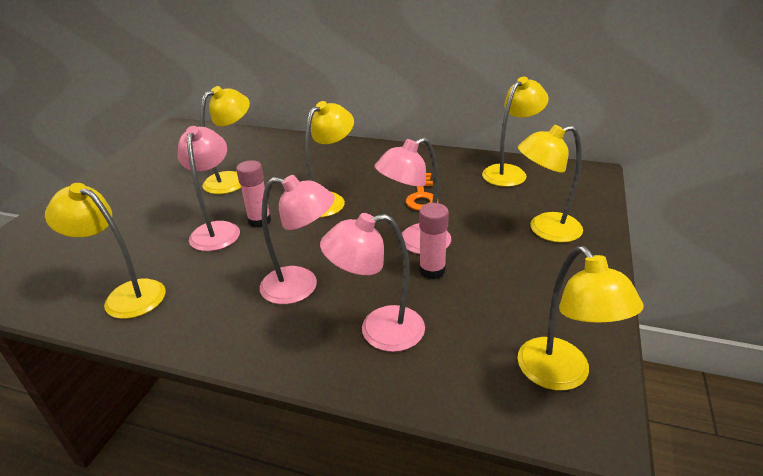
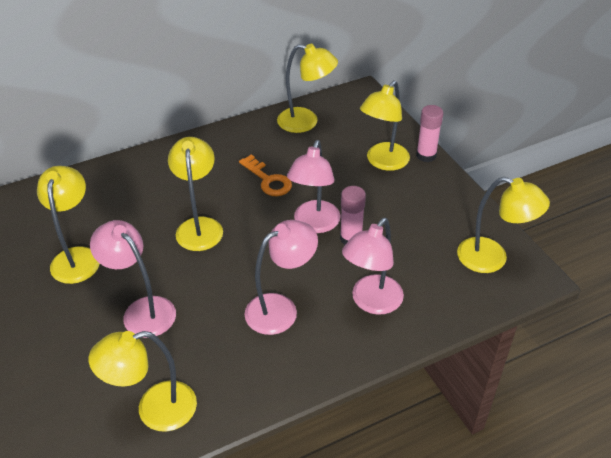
camera: 45 degrees left, 10 degrees up
(259, 221) = (168, 279): pink glue stick -> pink glue stick (426, 155)
(509, 172) = (306, 122): yellow lamp -> yellow lamp turned 105 degrees clockwise

